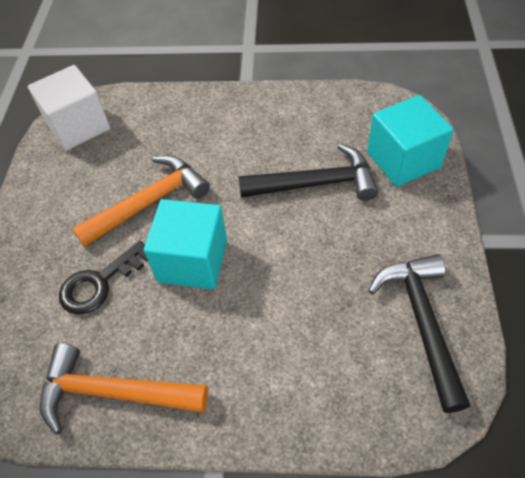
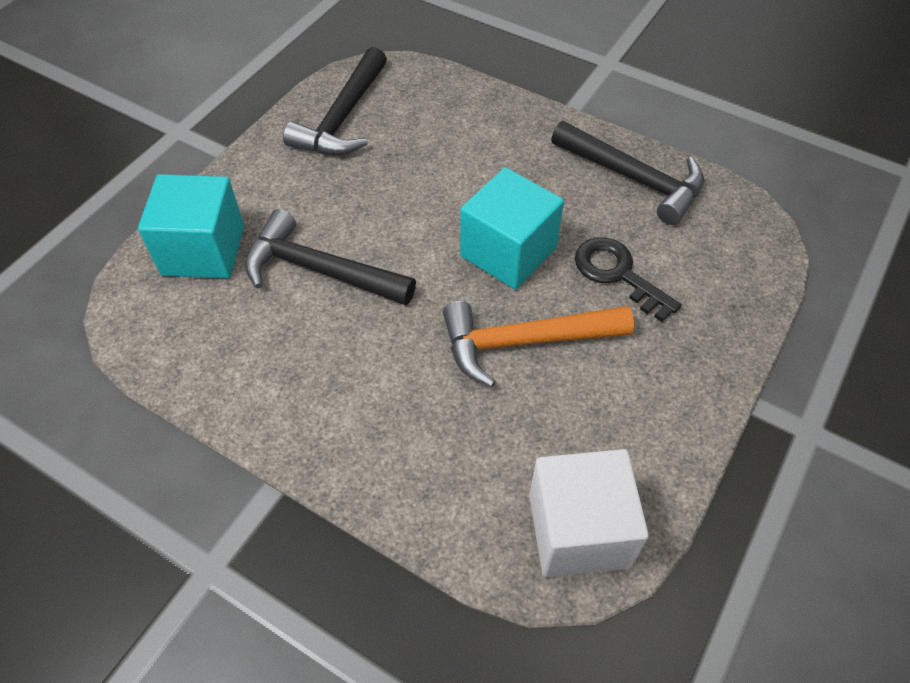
camera: 155 degrees left, 0 degrees up
(99, 283) = (618, 274): black key -> black key turned 120 degrees counterclockwise
(113, 392) = (634, 178): orange hammer -> black hammer

